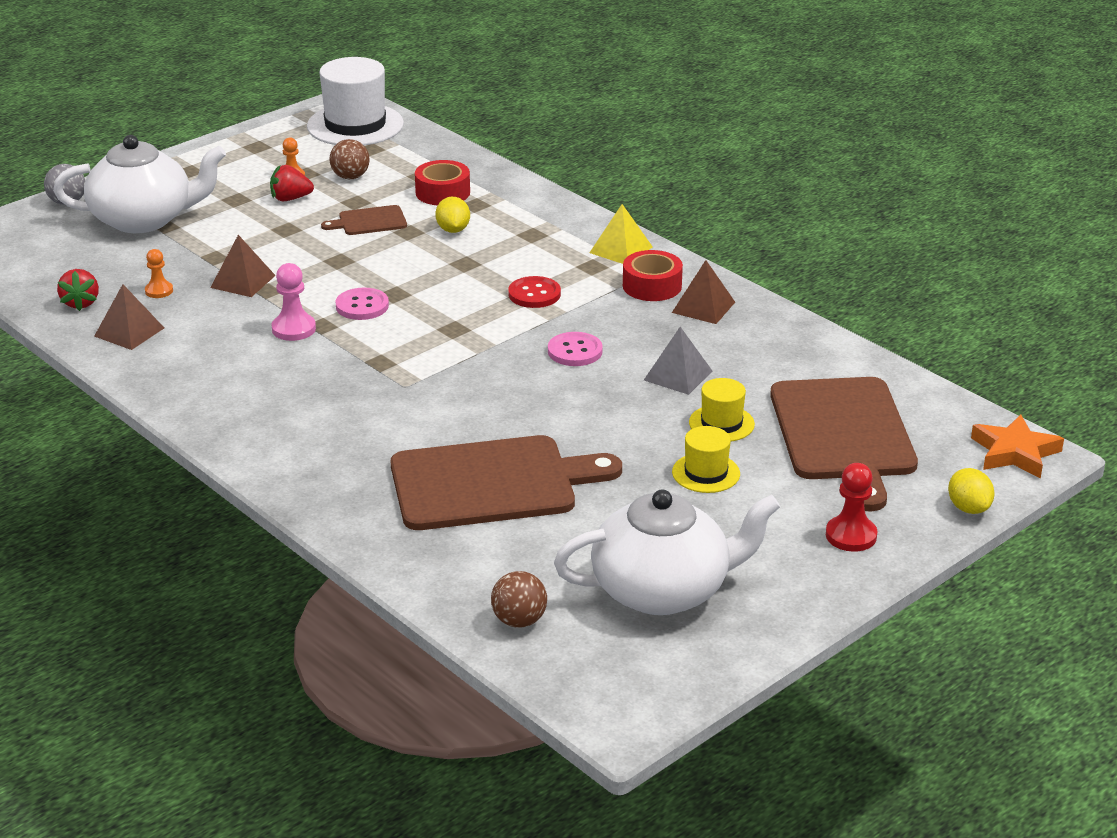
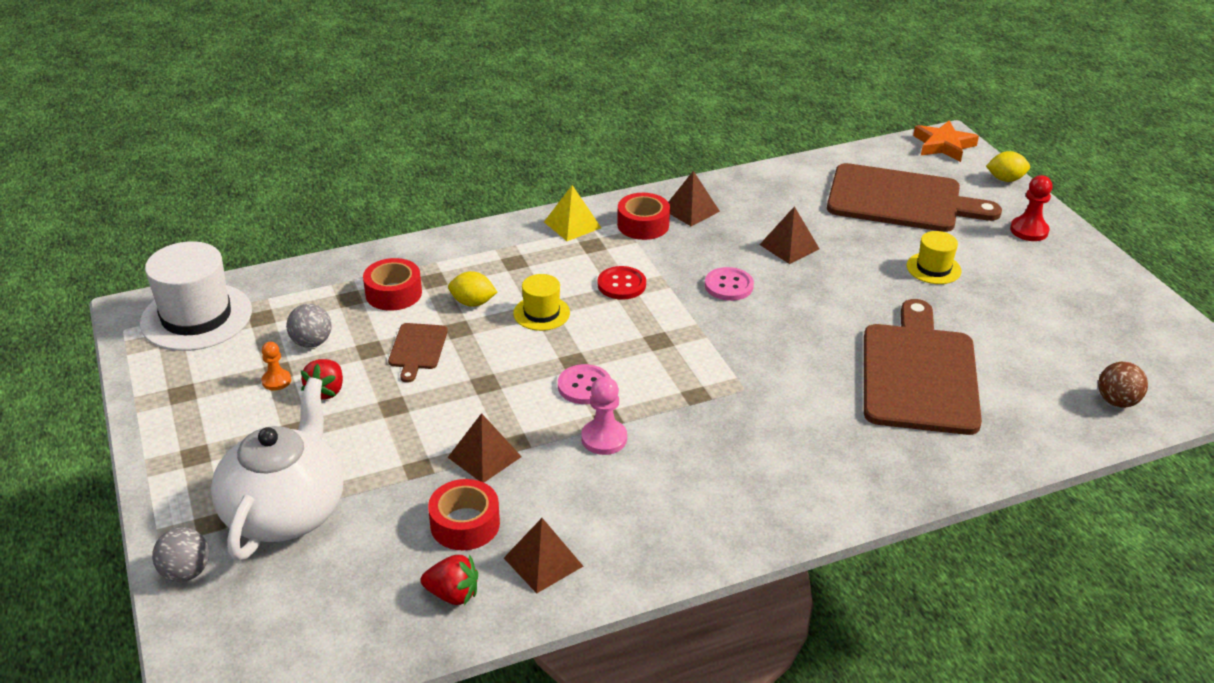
camera: 70 degrees left, 5 degrees up
(159, 291) = (465, 524): orange pawn -> red tape
(350, 177) = (312, 342): brown ball -> grey ball
(663, 590) = (1084, 324): white teapot -> none
(678, 375) = (789, 247): grey pyramid -> brown pyramid
(721, 423) = (867, 245): yellow hat -> yellow hat (541, 313)

